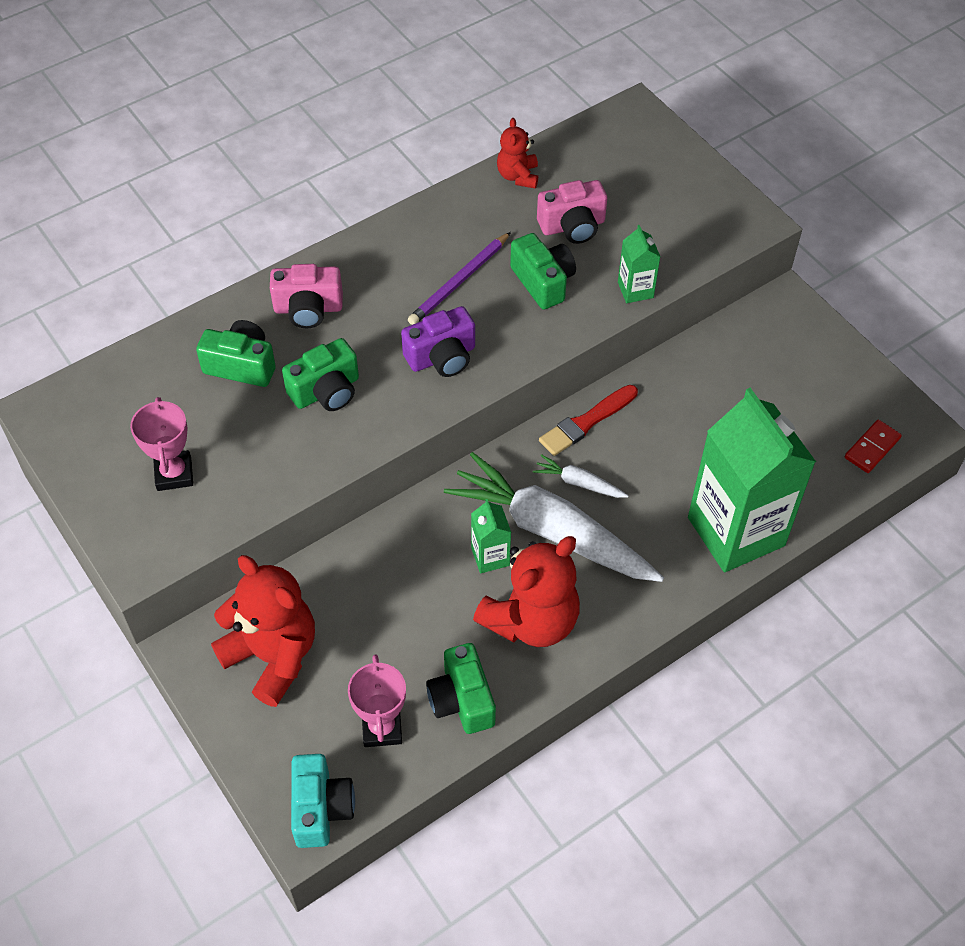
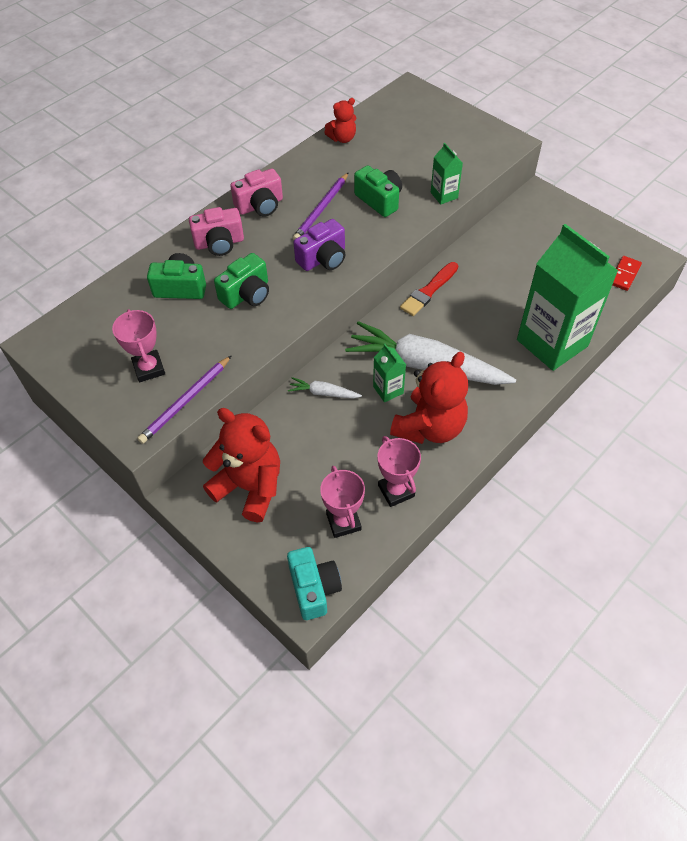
camera: 10 degrees left, 0 degrees up
(210, 529) = (186, 401): none -> purple pencil
(462, 700) = (396, 491): green camera -> pink trophy
(518, 176) = (342, 138): red teddy bear -> red teddy bear turned 105 degrees counterclockwise
(572, 226) = (389, 163): pink camera -> pink camera (260, 205)
(579, 483) = (435, 330): white carrot -> white carrot (323, 393)

